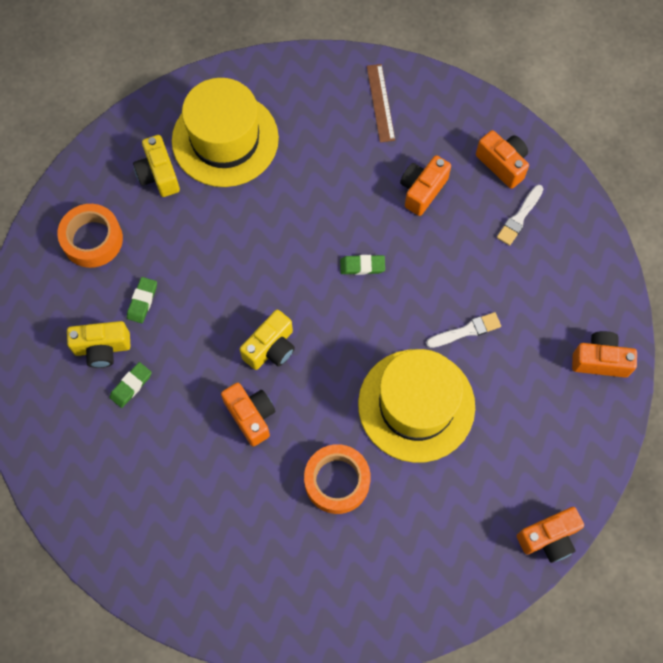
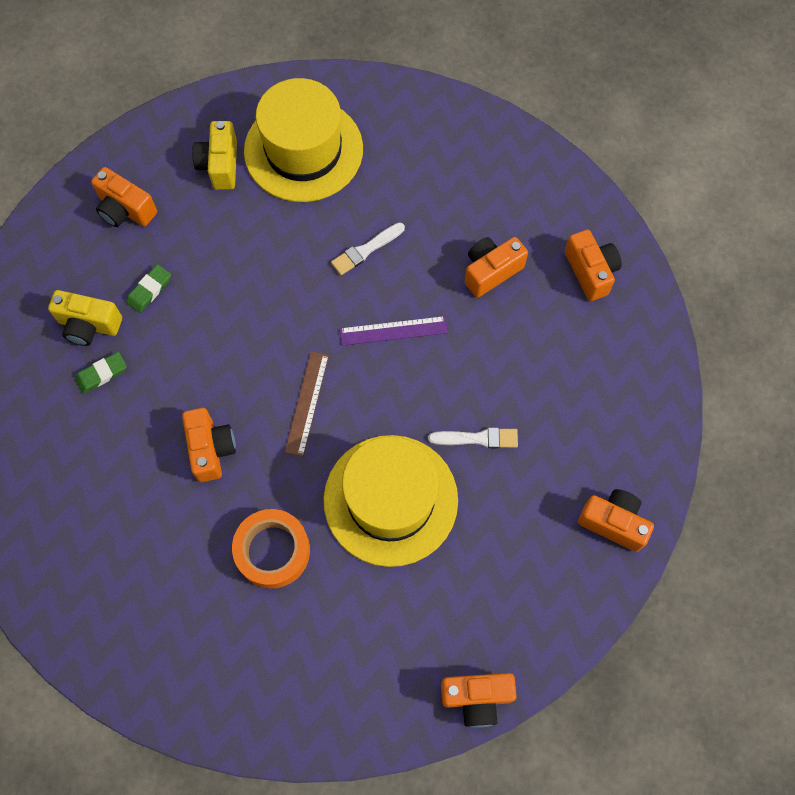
camera: 20 degrees right, 0 degrees up
(92, 239) = (125, 209): orange tape -> orange camera
(271, 348) = (261, 384): yellow camera -> none
(362, 266) = (393, 330): green eraser -> purple ruler
(380, 103) = (484, 163): brown ruler -> brown ruler (307, 403)
(519, 217) = (586, 335): white brush -> white brush (366, 250)

